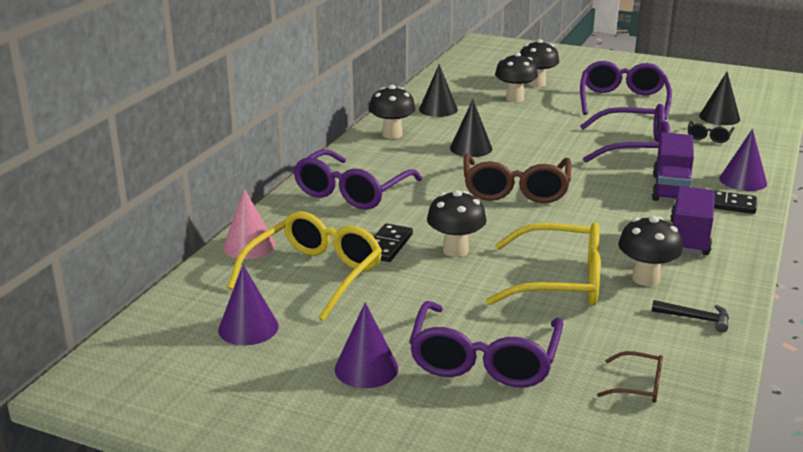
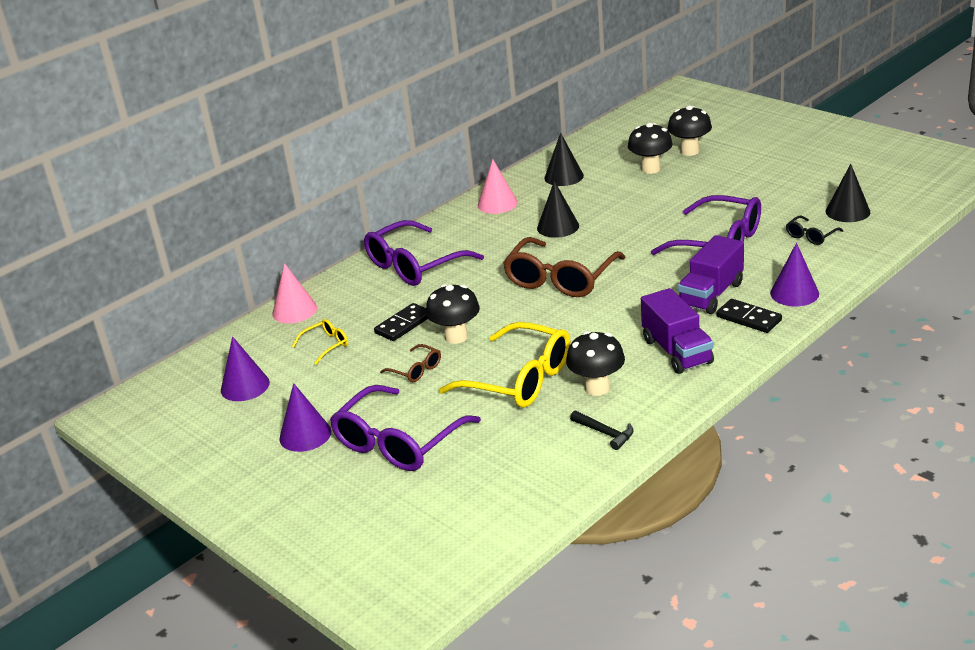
camera: 25 degrees right, 5 degrees up
(315, 275) = (326, 345): yellow glasses -> yellow glasses, size x0.46
(392, 134) = (497, 203): black mushroom -> pink cone
(623, 101) = (761, 181): purple glasses -> none
(638, 386) = (500, 485): brown glasses -> brown glasses (416, 370)
(689, 238) = (677, 351): purple truck -> purple truck turned 120 degrees clockwise

